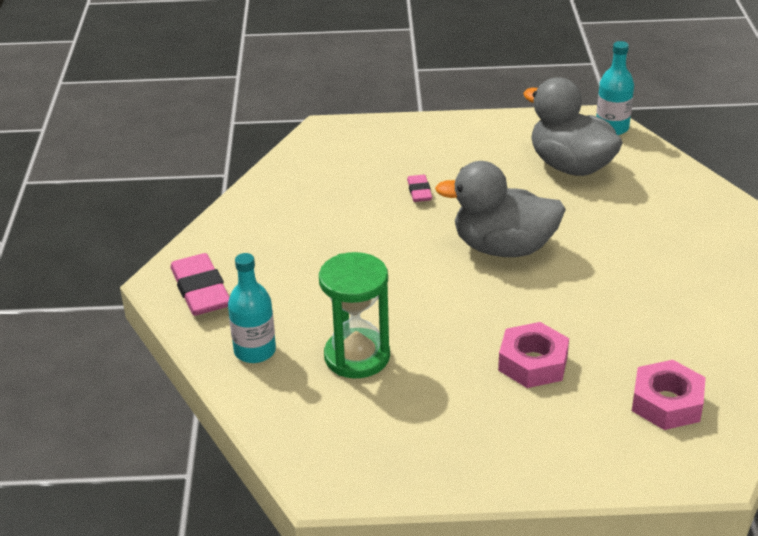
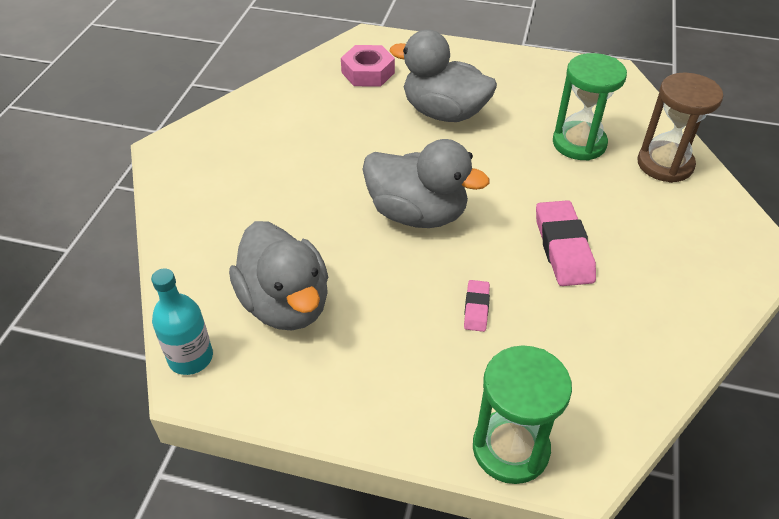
camera: 165 degrees left, 10 degrees up
(201, 290) = (723, 232): pink eraser -> pink eraser (563, 248)
(255, 351) = (665, 164): turquoise bottle -> brown hourglass
(370, 129) = (510, 448): none -> green hourglass
(533, 363) = (444, 113): pink nut -> grey duck

